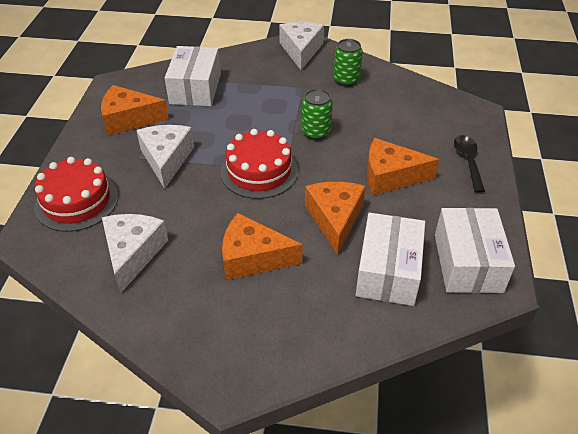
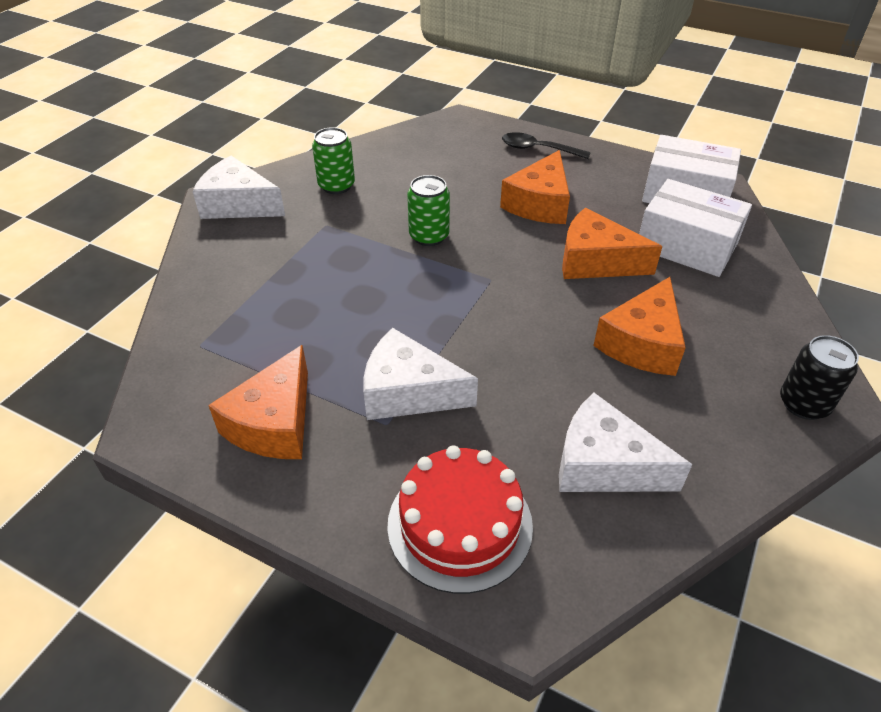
camera: 70 degrees left, 0 degrees up
(195, 88) = (248, 327): white box -> none
(223, 360) = (804, 404): none -> black can
(259, 171) = (482, 302): red cake -> none

